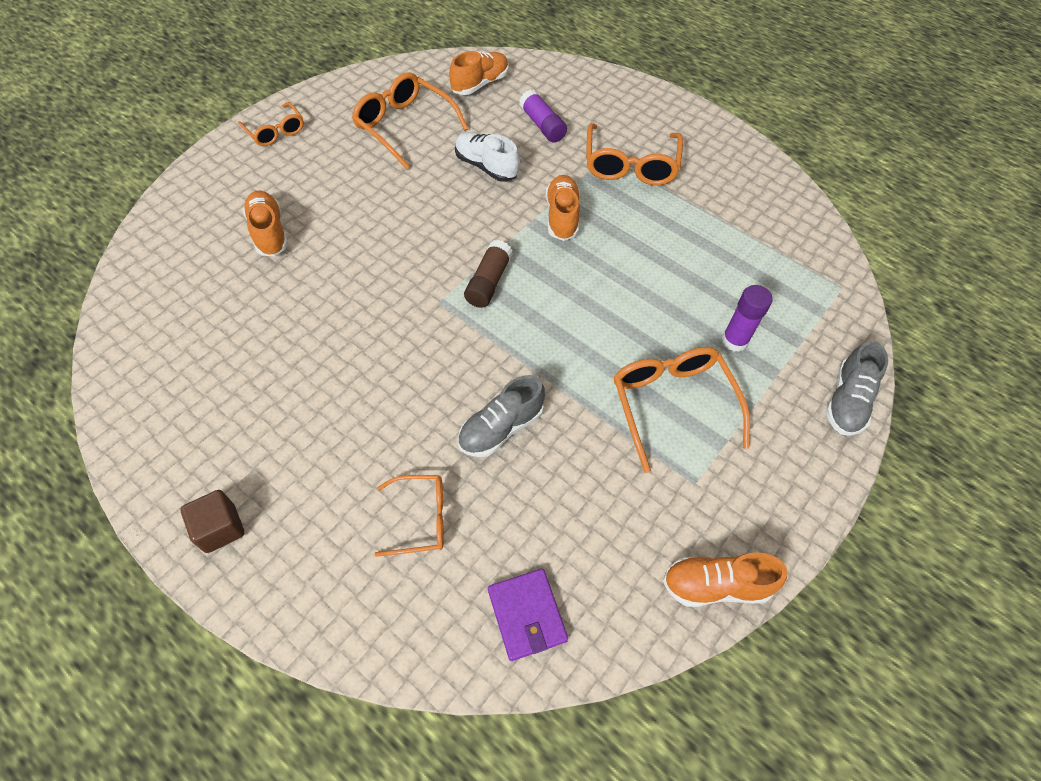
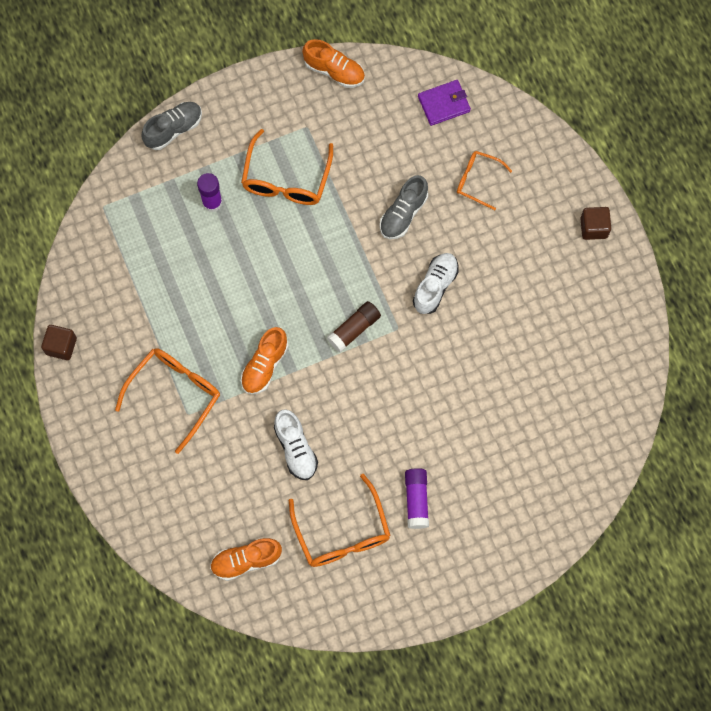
camera: 150 degrees left, 15 degrees up
(269, 232) = (498, 454): orange shoe -> none
(275, 131) = (457, 578): orange glasses -> none
(416, 361) = (435, 286): none -> white shoe
(501, 428) = (403, 214): grey shoe -> grey shoe turned 135 degrees clockwise
(526, 615) = (444, 104): purple wallet -> purple wallet turned 60 degrees clockwise
(542, 125) = (220, 477): purple glue stick -> purple glue stick (416, 500)
(763, 162) = (61, 346): none -> brown cube

